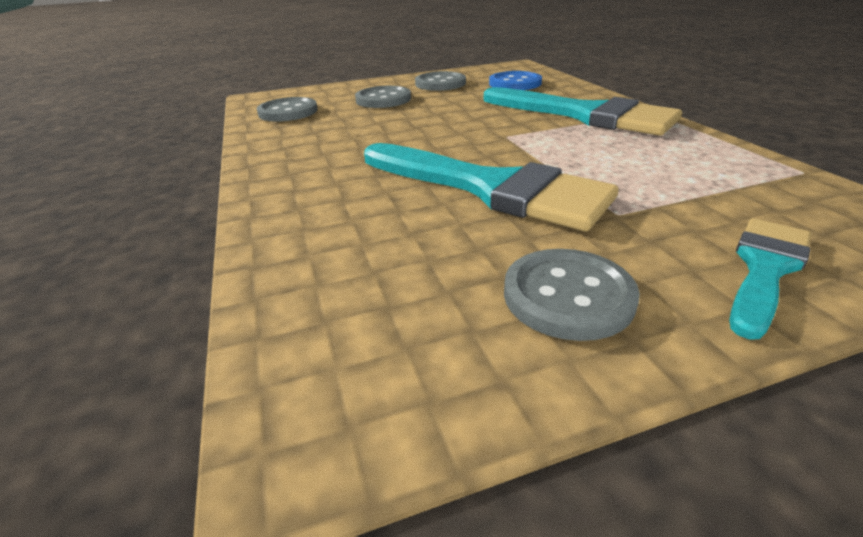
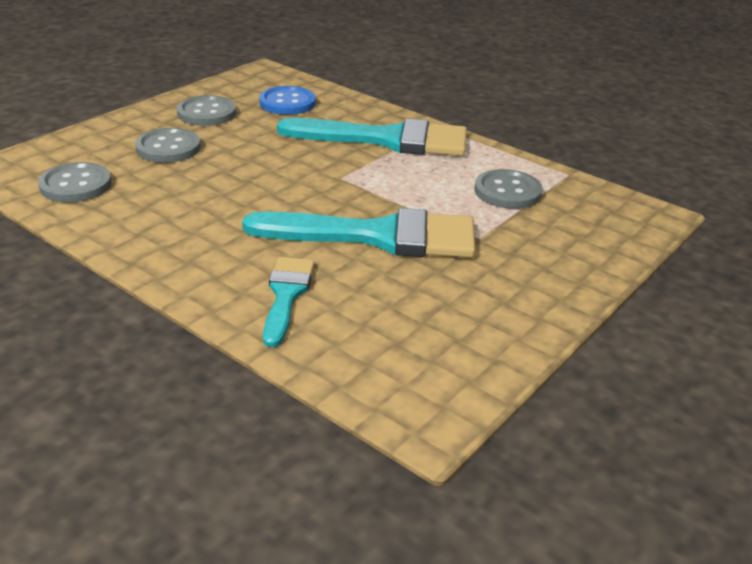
camera: 35 degrees left, 0 degrees up
(568, 296) = (492, 304): grey button -> grey button (507, 192)
(765, 268) = (579, 256): turquoise brush -> turquoise brush (286, 295)

